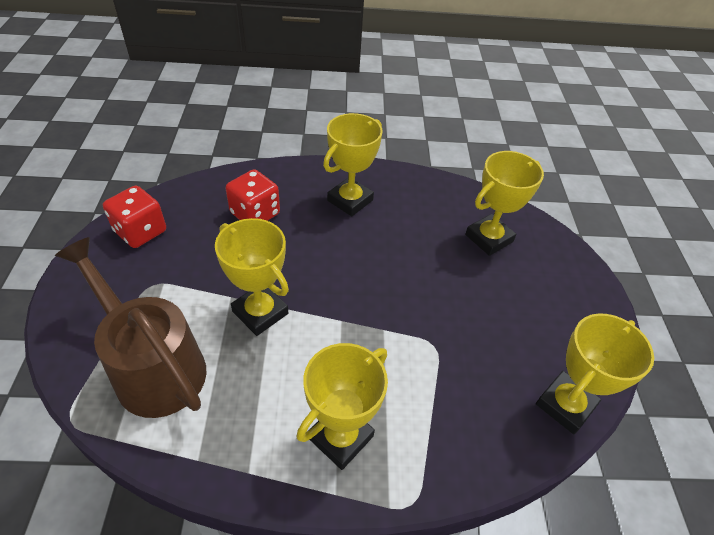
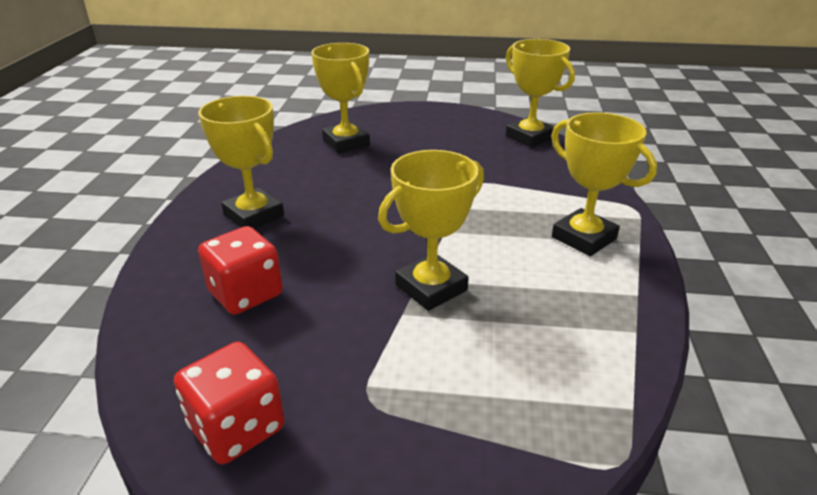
camera: 80 degrees left, 15 degrees down
(152, 365) = (518, 382): brown watering can -> none

